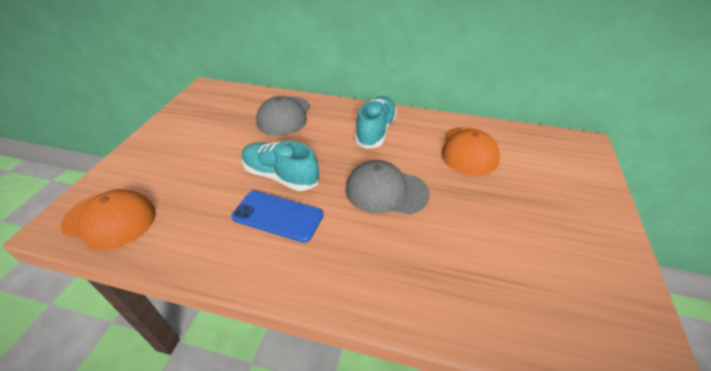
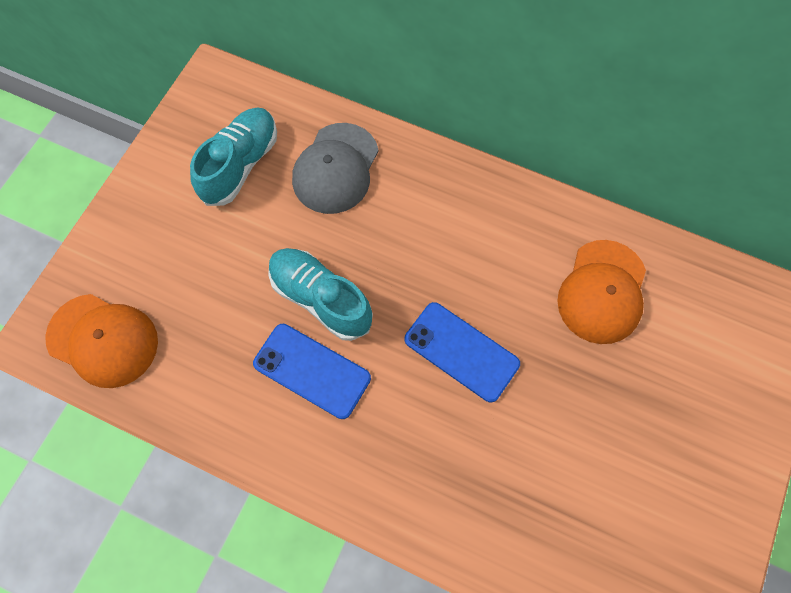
camera: 10 degrees right, 25 degrees up
(376, 131) = (471, 226): turquoise shoe -> turquoise shoe (240, 165)
(386, 191) = (461, 352): grey cap -> blue phone

